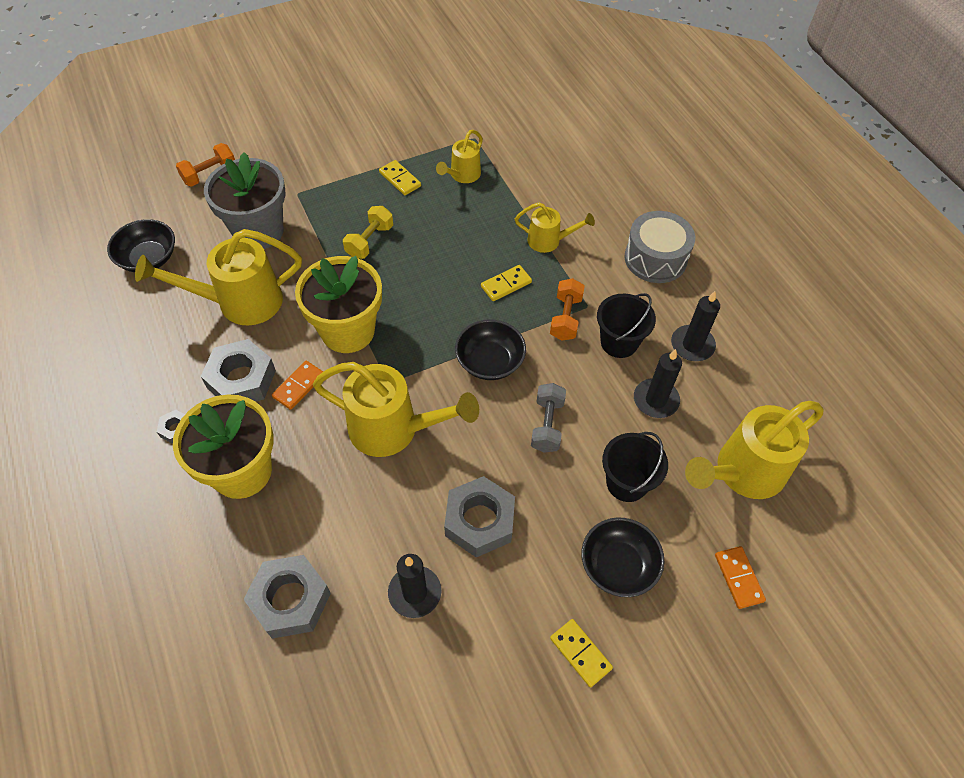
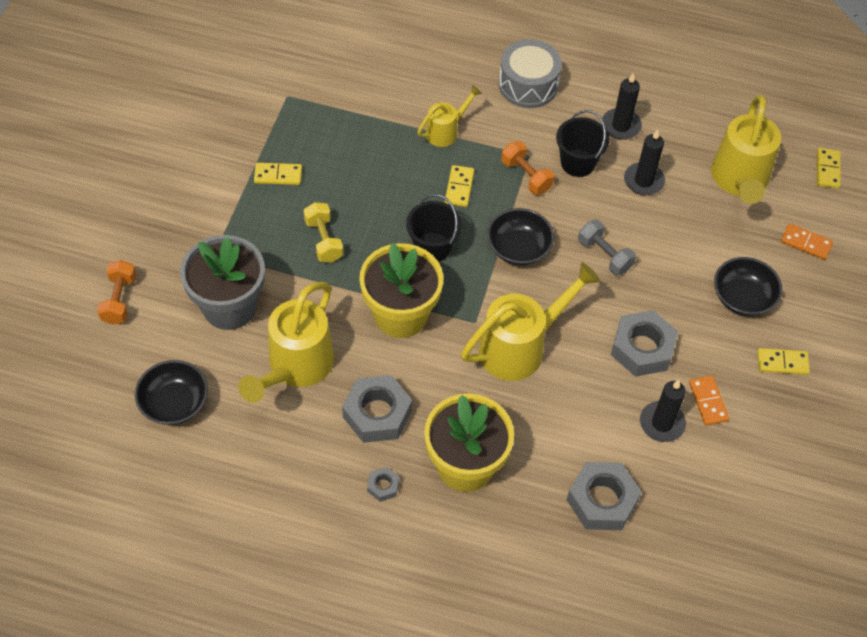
camera: 50 degrees left, 0 degrees up
(299, 386) = (422, 380): orange domino -> orange domino (708, 401)
(462, 175) = (320, 133): yellow watering can -> none
(627, 482) = (689, 246): black bucket -> black bucket (432, 247)
(844, 537) = (827, 169): none -> yellow domino

